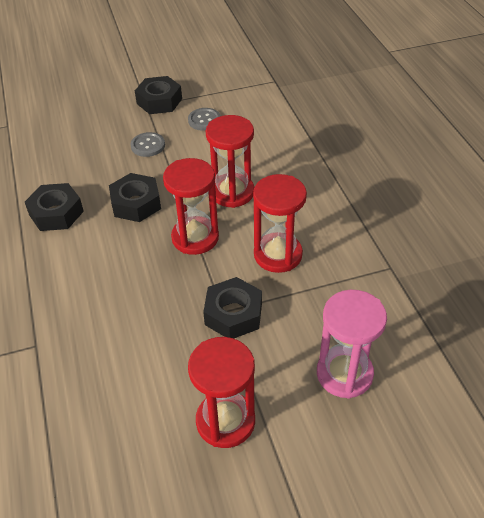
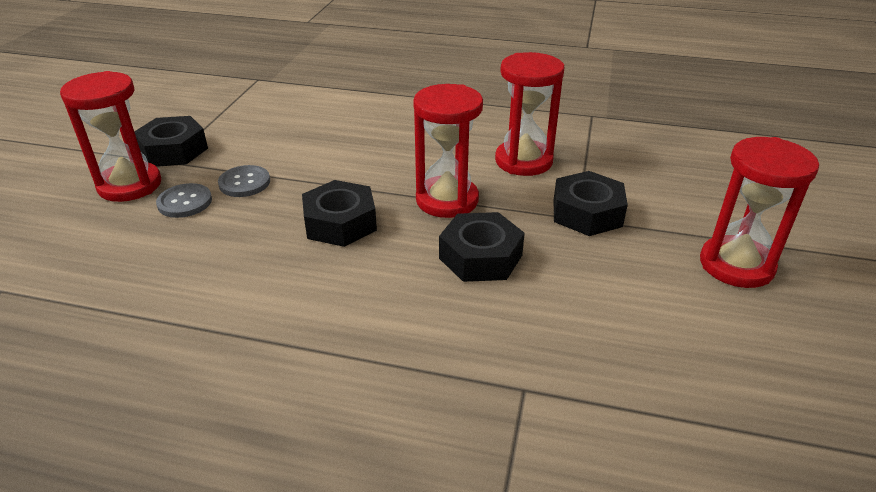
camera: 60 degrees left, 10 degrees down
(56, 213) = (275, 294): black nut -> black nut (480, 257)
(204, 120) = (257, 134): grey button -> grey button (185, 202)
(232, 192) = (401, 156): red hourglass -> red hourglass (130, 185)
(344, 374) = (707, 179): pink hourglass -> none

